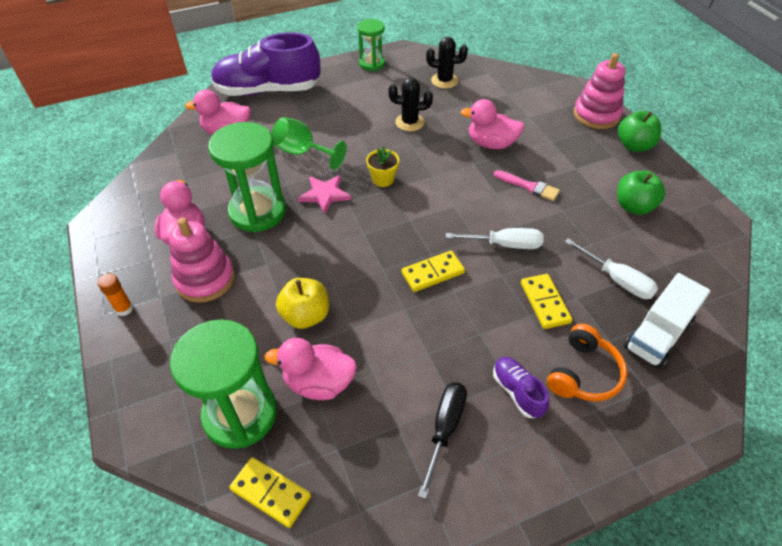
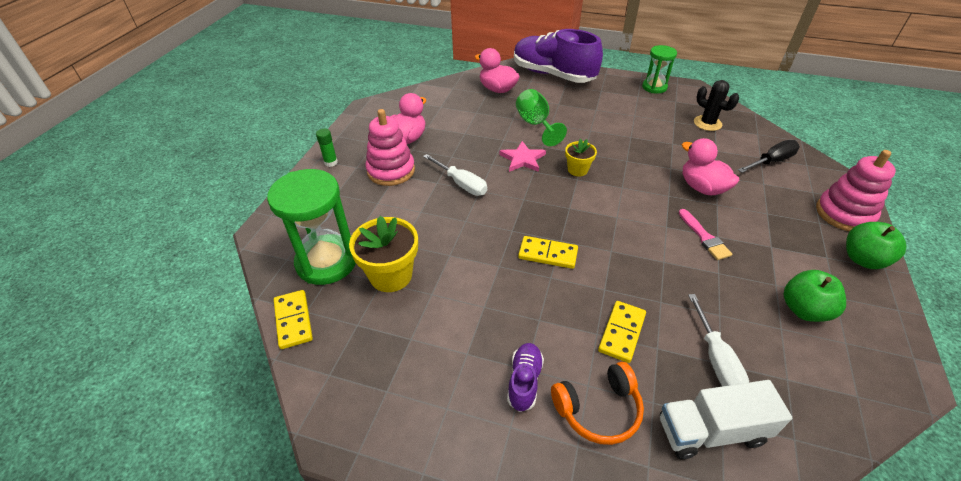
camera: 40 degrees right, 5 degrees down
(124, 309) = (331, 162): orange glue stick -> green glue stick
(258, 211) = (465, 147): green hourglass -> none
(305, 316) = (427, 228): yellow apple -> none
(319, 383) = (391, 275): pink duck -> yellow flower pot
(409, 122) = (643, 140): black cactus -> none
(445, 428) = (441, 365): black screwdriver -> black screwdriver (772, 161)
(505, 244) = (633, 269): white screwdriver -> white screwdriver (462, 184)

